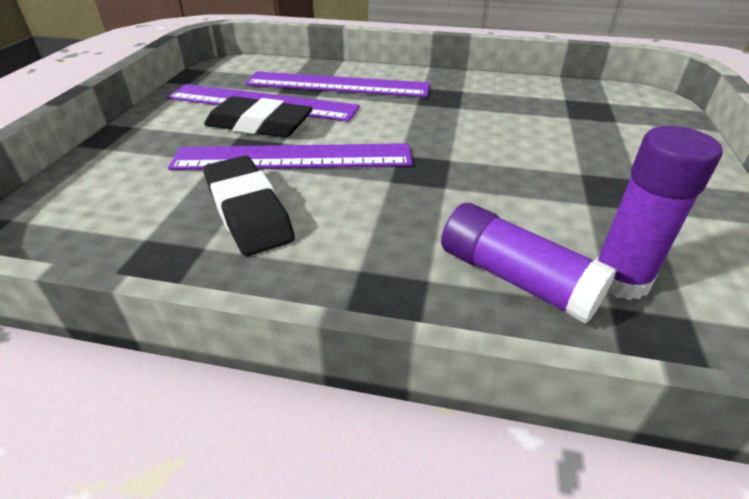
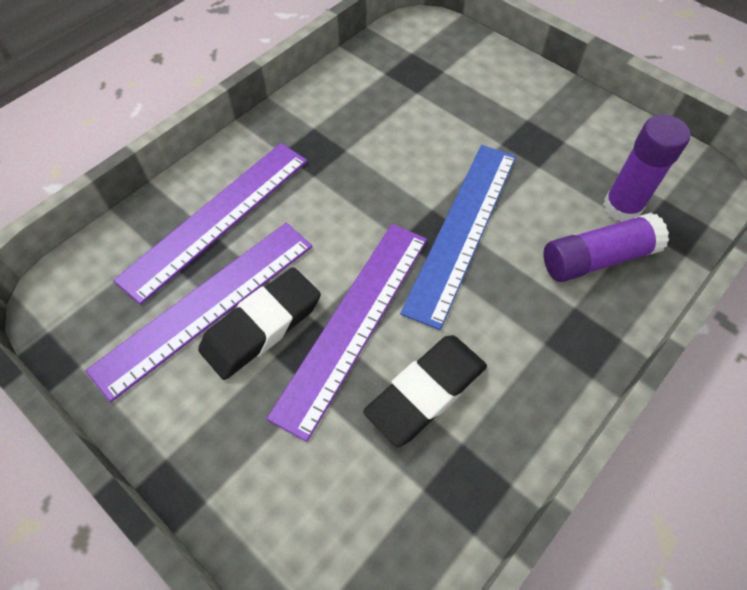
camera: 60 degrees left, 20 degrees up
(248, 211) = (426, 391): black eraser -> black eraser turned 45 degrees counterclockwise
(446, 180) = (463, 230): none -> blue ruler

